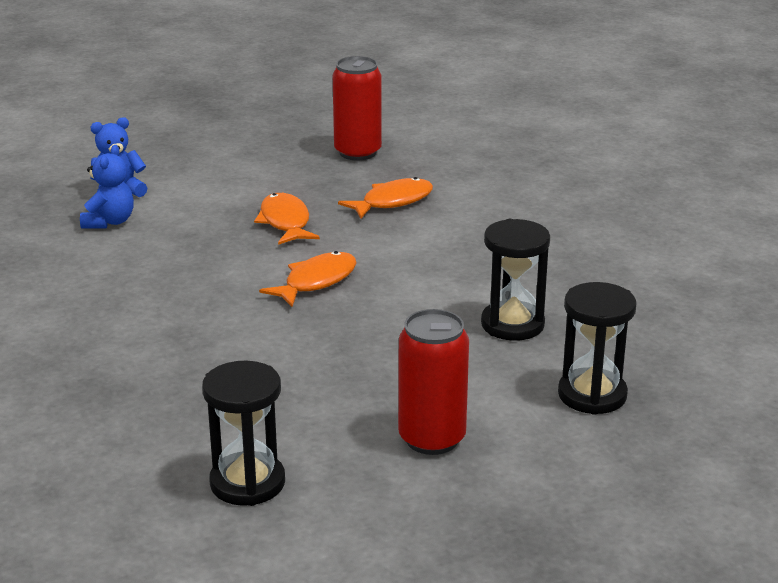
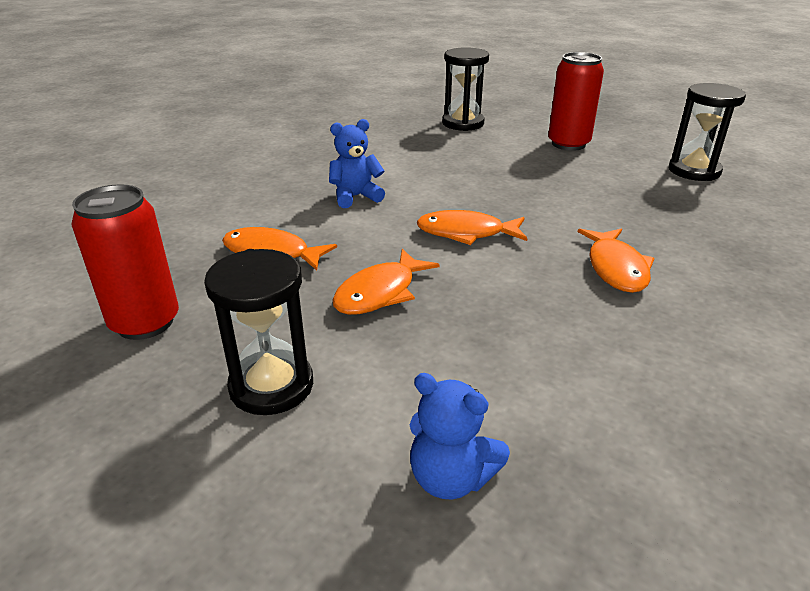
camera: 125 degrees left, 5 degrees up
(109, 222) = (534, 424): blue teddy bear -> blue teddy bear (355, 197)
(175, 318) = (616, 268): none -> orange fish
(512, 324) = (421, 155): black hourglass -> black hourglass (271, 386)

